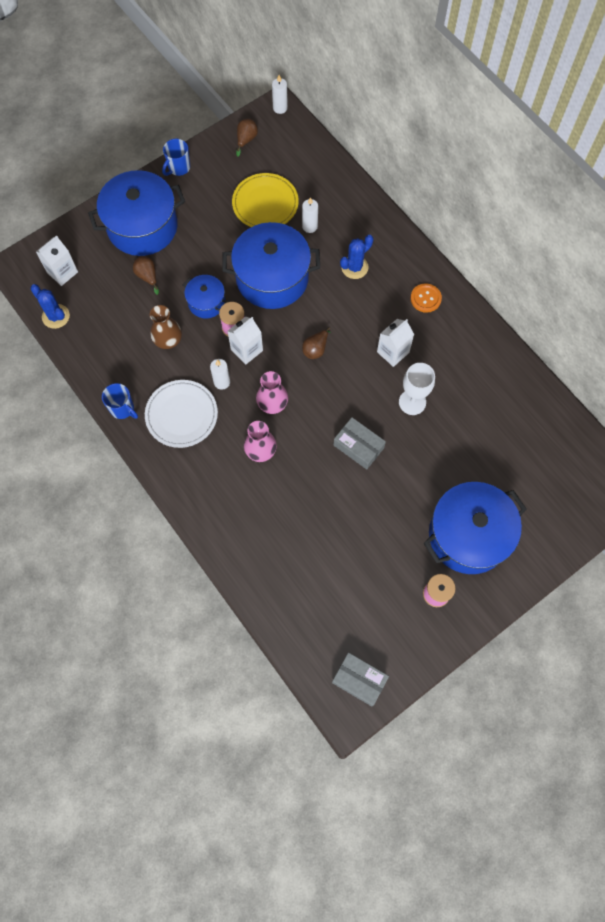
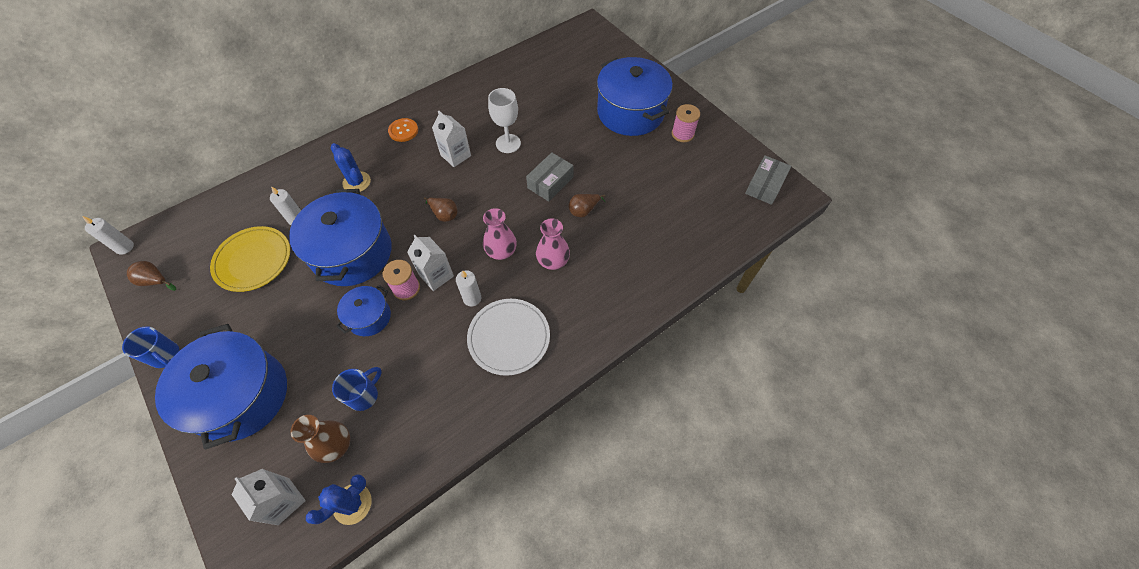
camera: 90 degrees left, 10 degrees down
(123, 409) = (497, 404): blue mug -> blue mug (364, 395)
(147, 276) = (318, 385): brown pear -> brown pear (584, 210)
(168, 340) = (411, 357): brown vase -> brown vase (335, 445)

